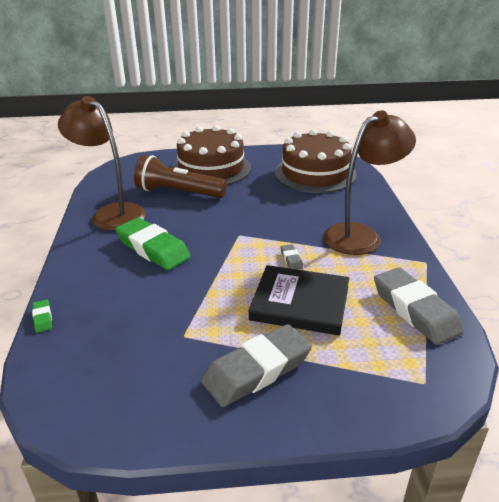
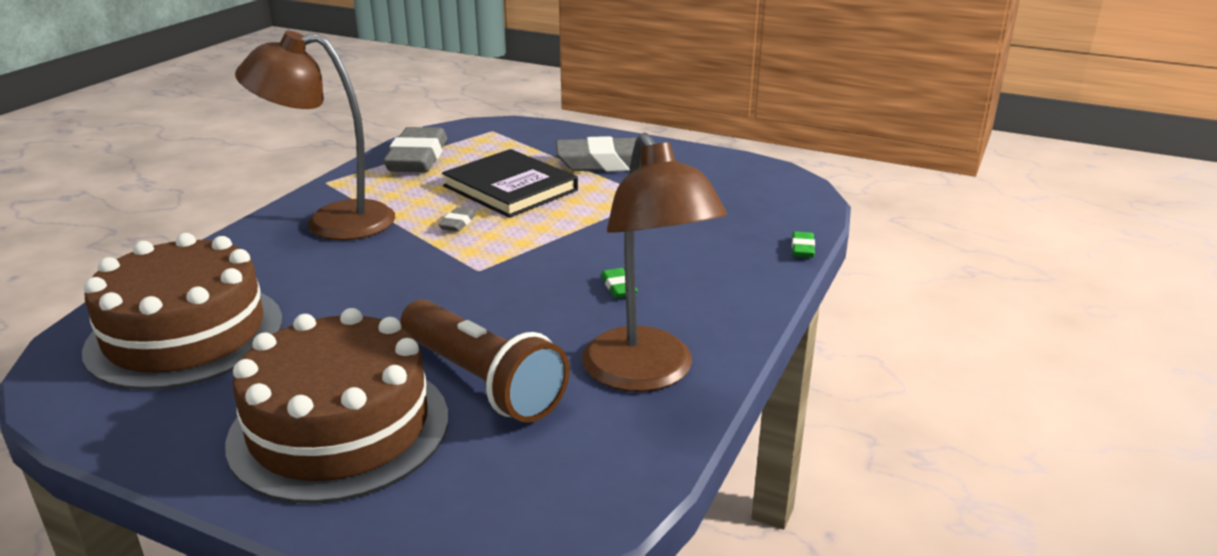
camera: 150 degrees left, 5 degrees down
(153, 249) = (618, 287): green eraser -> green eraser, size x0.41

